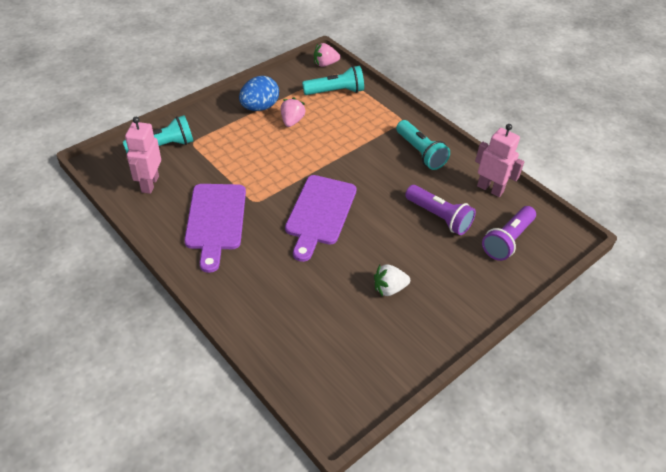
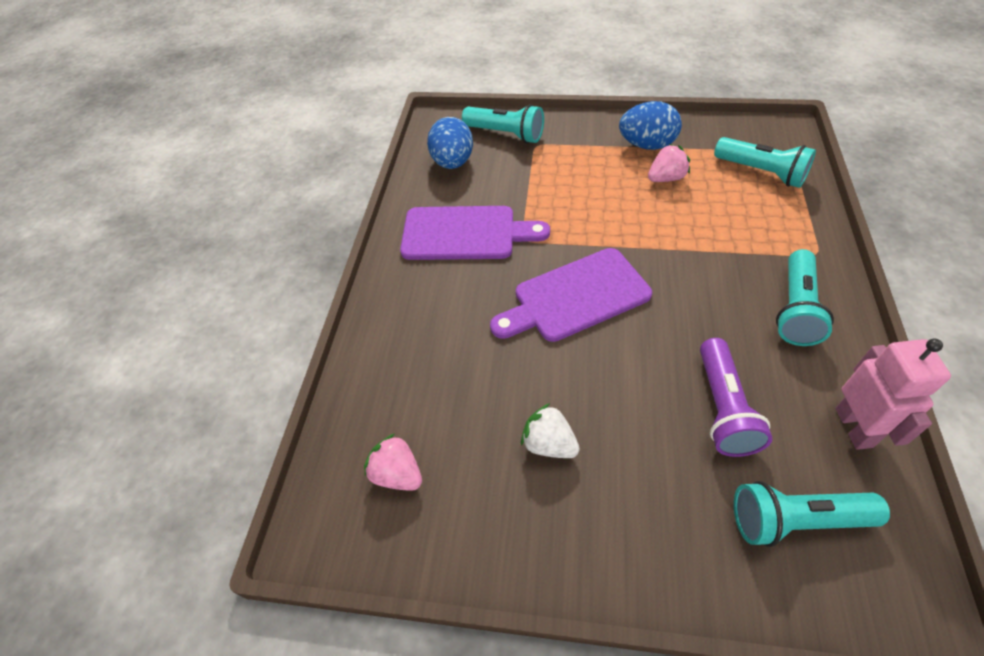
camera: 55 degrees right, 5 degrees up
(149, 184) = (452, 162): pink robot -> blue egg
(215, 220) = (465, 233): purple cutting board -> purple cutting board turned 135 degrees counterclockwise
(325, 64) = (785, 135): pink strawberry -> pink strawberry (397, 474)
(507, 240) = (795, 520): purple flashlight -> turquoise flashlight

